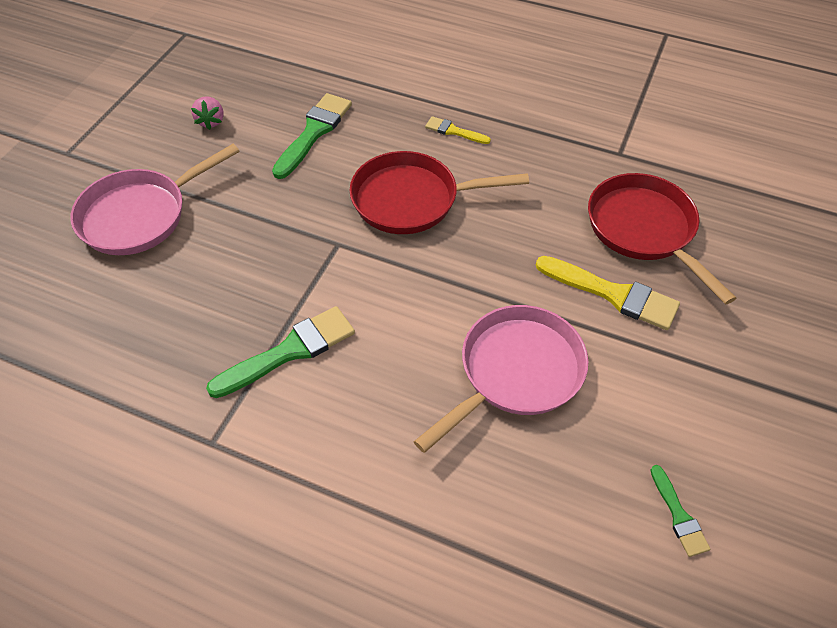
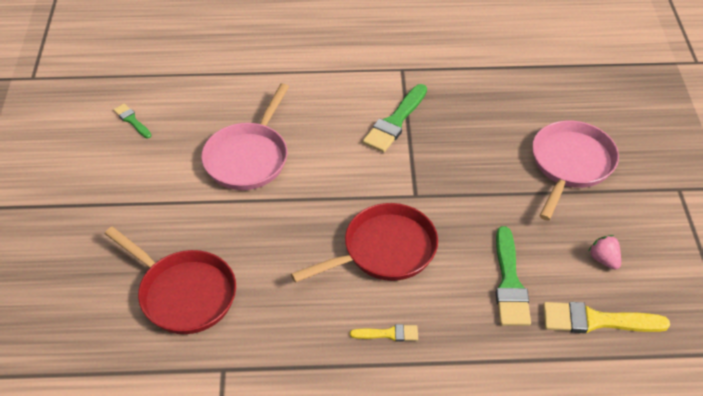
camera: 155 degrees right, 5 degrees down
(613, 294) = (197, 230): yellow brush -> yellow brush (596, 321)

